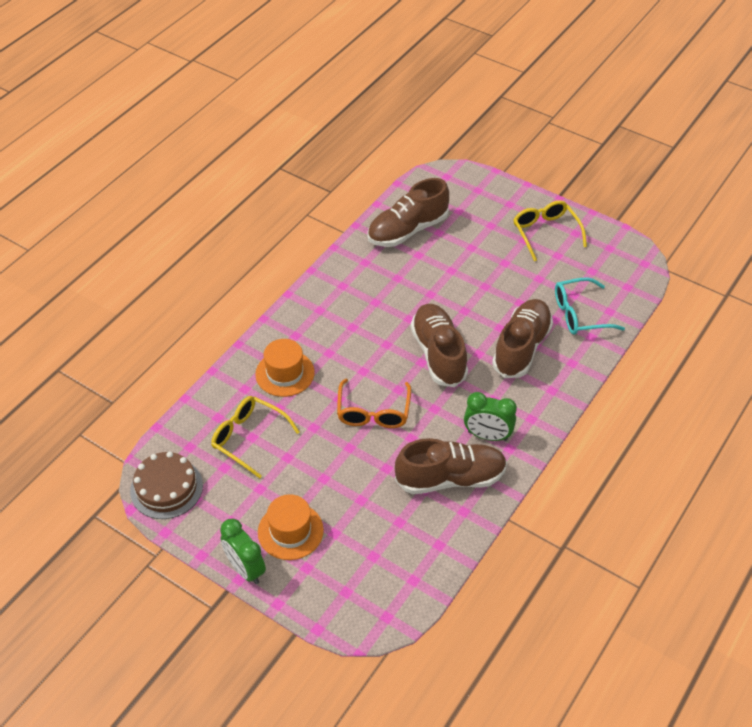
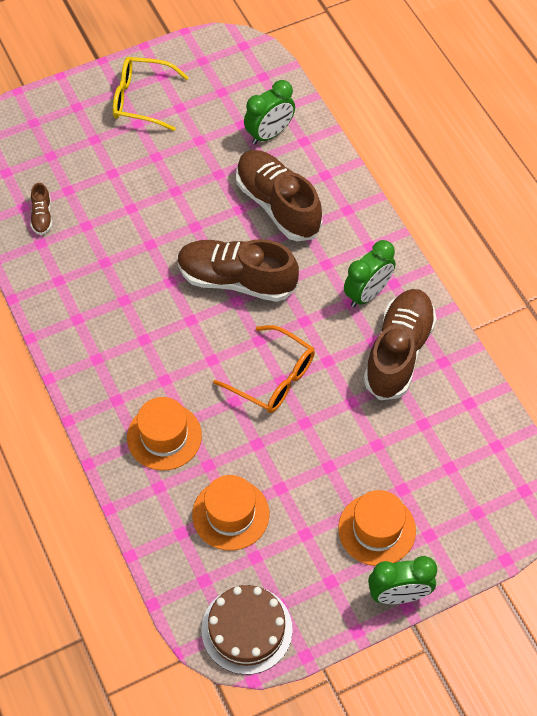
camera: 60 degrees left, 10 degrees up
(248, 438) = (230, 514): yellow glasses -> orange hat
(407, 230) = (42, 216): brown shoe -> brown shoe, size x0.43
(579, 314) = (269, 134): turquoise glasses -> green clock

